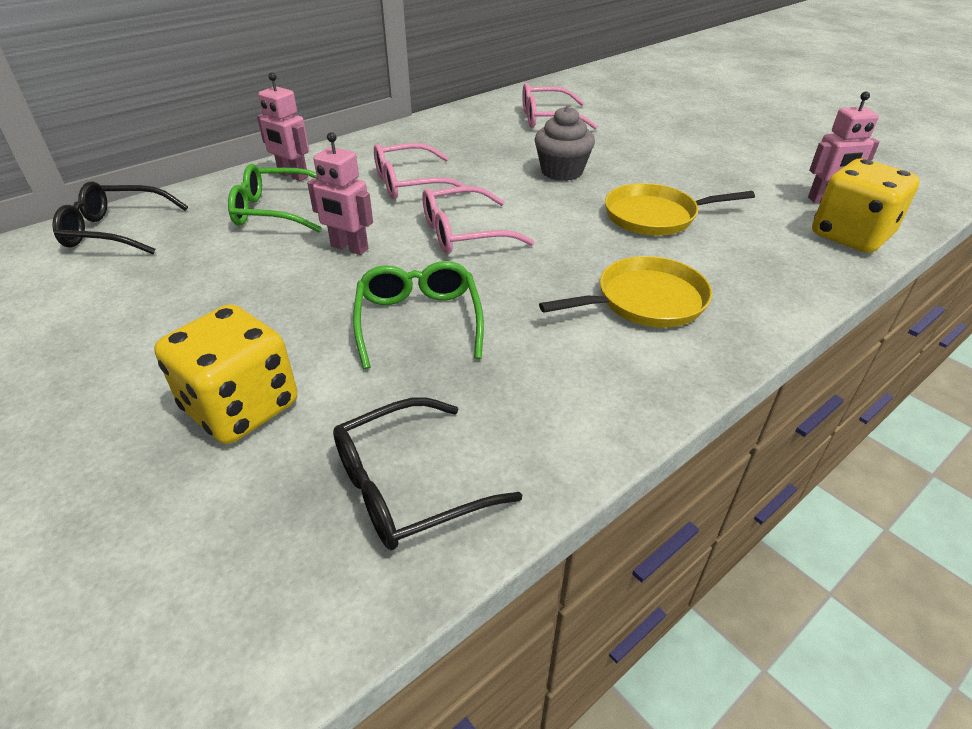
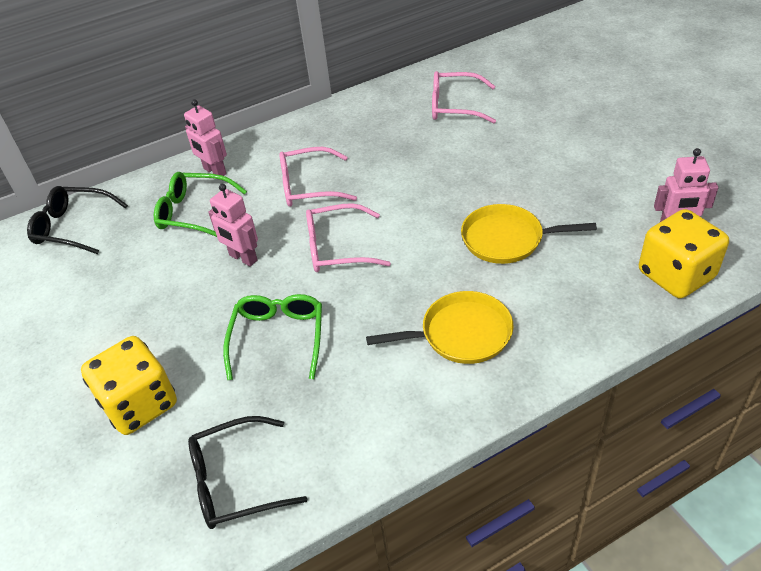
camera: 15 degrees right, 5 degrees up
(562, 171) = (443, 178): grey cupcake -> none

